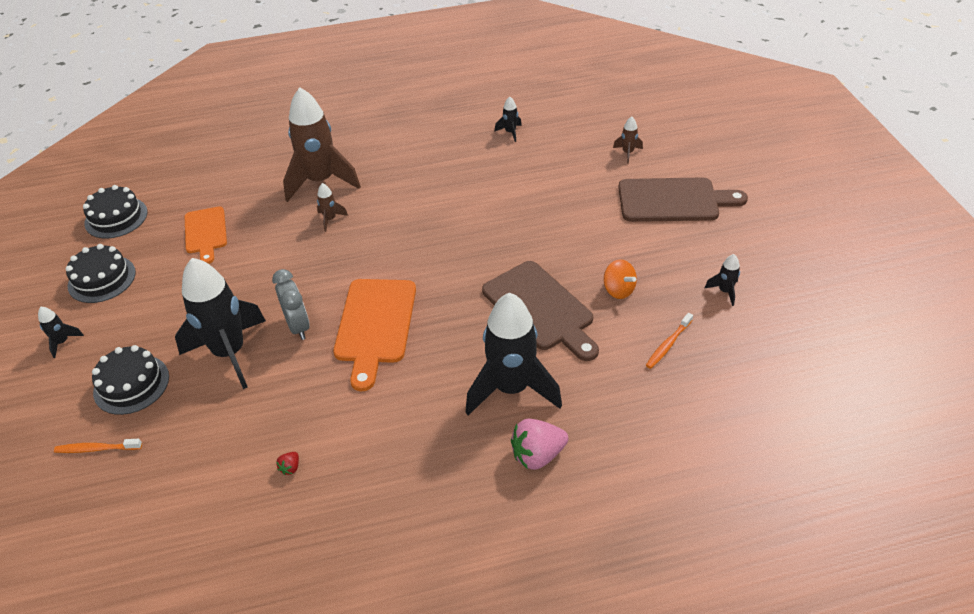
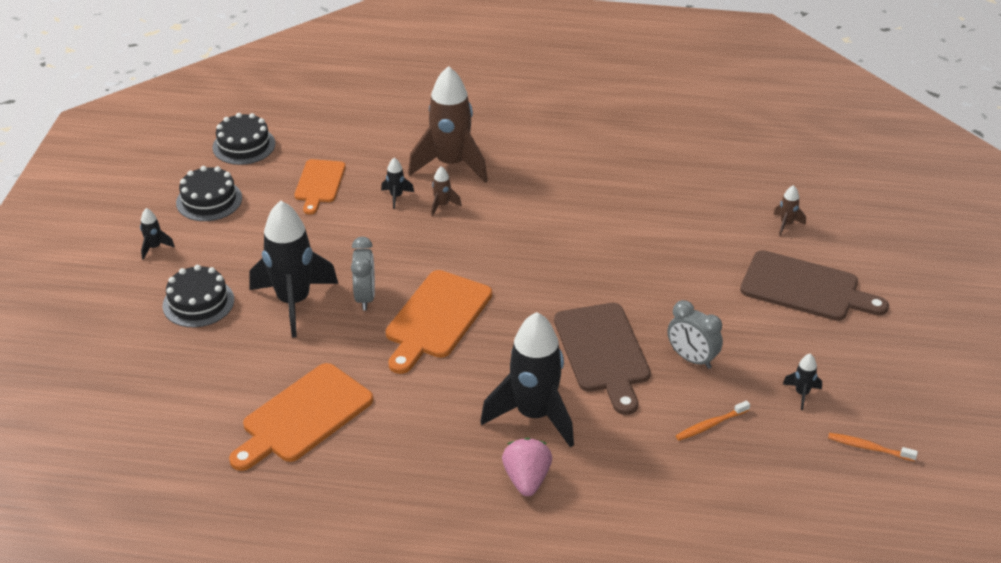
camera: 20 degrees right, 5 degrees down
(97, 449) = (149, 347): orange toothbrush -> orange toothbrush (869, 448)
(290, 468) = (303, 416): red strawberry -> orange cutting board
(510, 132) = (671, 167): black rocket -> black rocket (396, 196)
(537, 455) = (526, 479): pink strawberry -> pink strawberry turned 90 degrees clockwise
(618, 290) = (692, 359): orange spinning top -> grey clock

